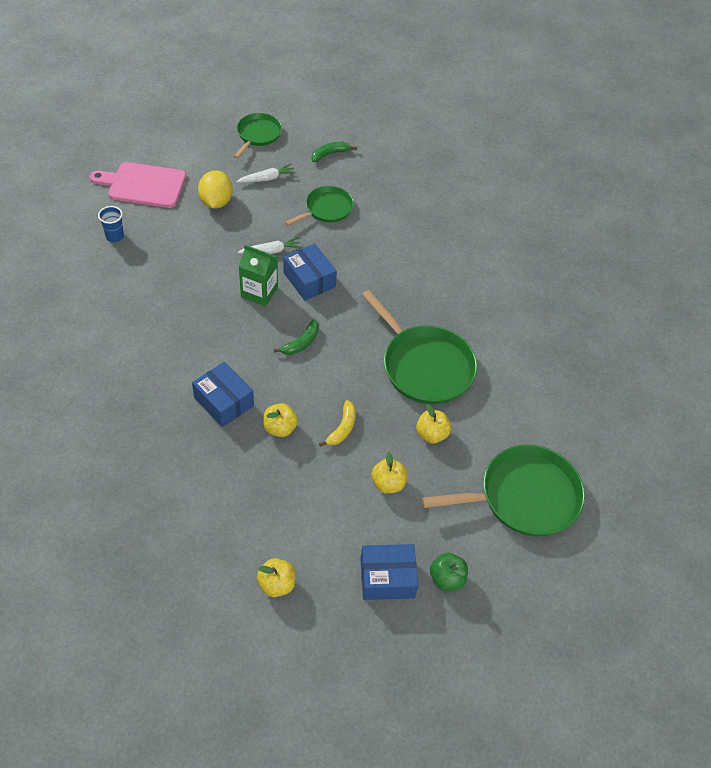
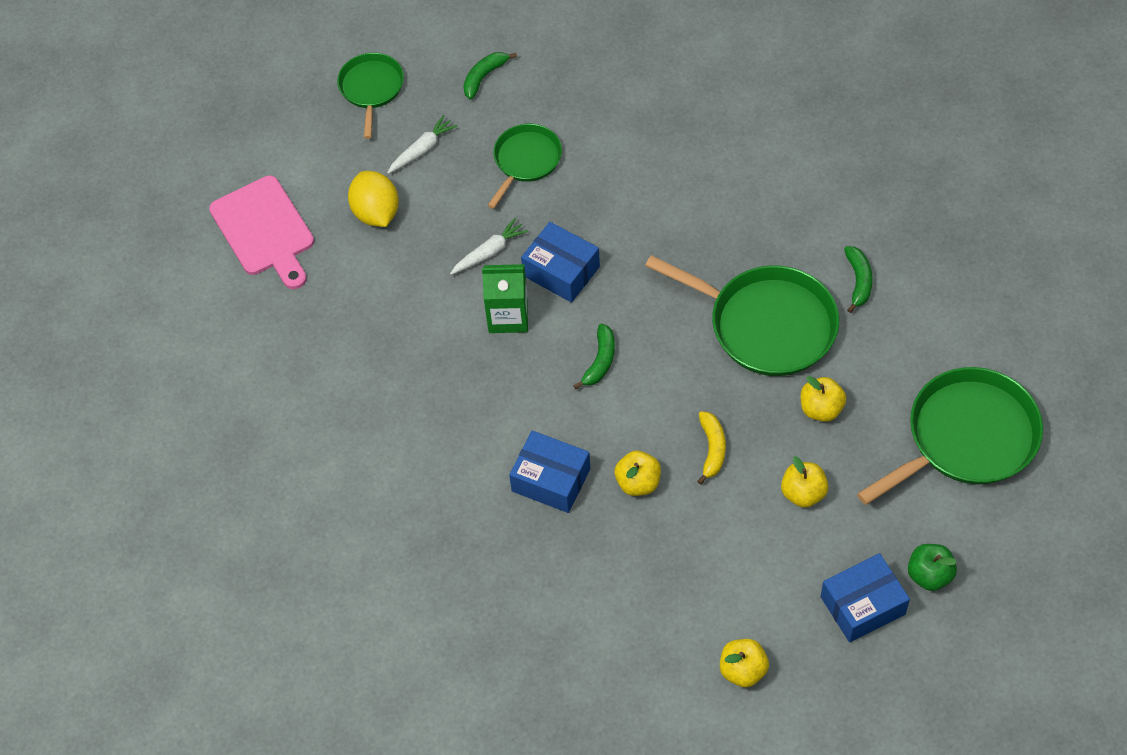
camera: 15 degrees left, 5 degrees up
(115, 236) = (275, 320): blue cup -> none
(143, 185) = (265, 230): pink cutting board -> pink cutting board turned 105 degrees counterclockwise
(502, 365) = (858, 281): none -> green banana

